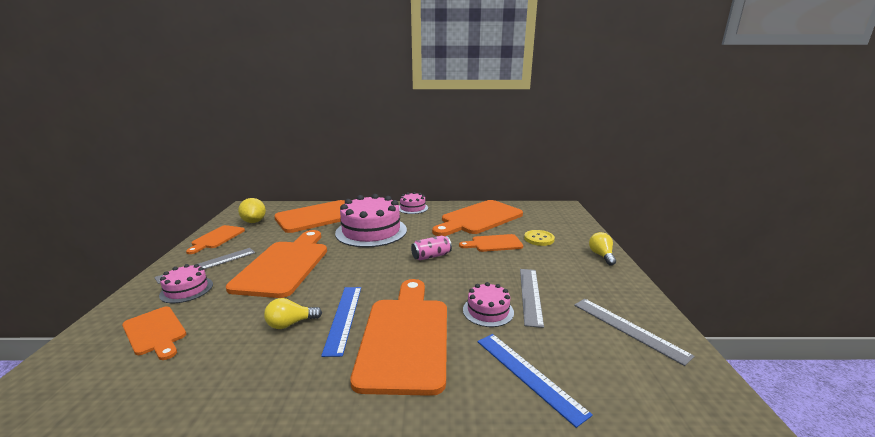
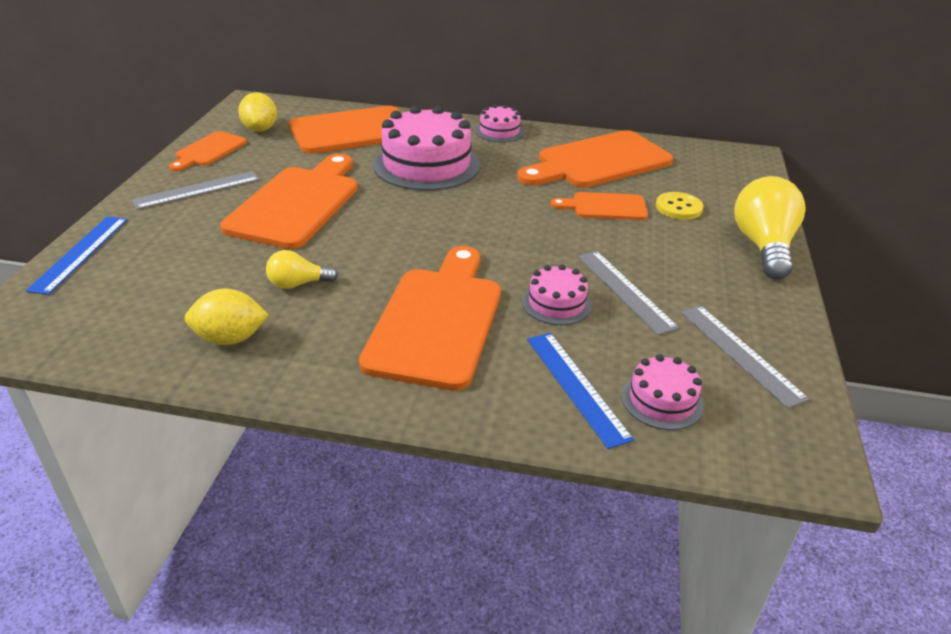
camera: 10 degrees right, 15 degrees up
(155, 332) = (139, 272): orange cutting board -> none
(186, 289) = (172, 222): pink cake -> pink cake (662, 400)
(235, 379) = (230, 338): none -> yellow lemon
(343, 318) = (364, 286): blue ruler -> blue ruler (80, 253)
(431, 256) = (504, 215): pink can -> none
(530, 295) = (625, 290): grey ruler -> grey ruler turned 45 degrees counterclockwise
(601, 255) = (763, 246): yellow light bulb -> yellow light bulb, size x1.90

